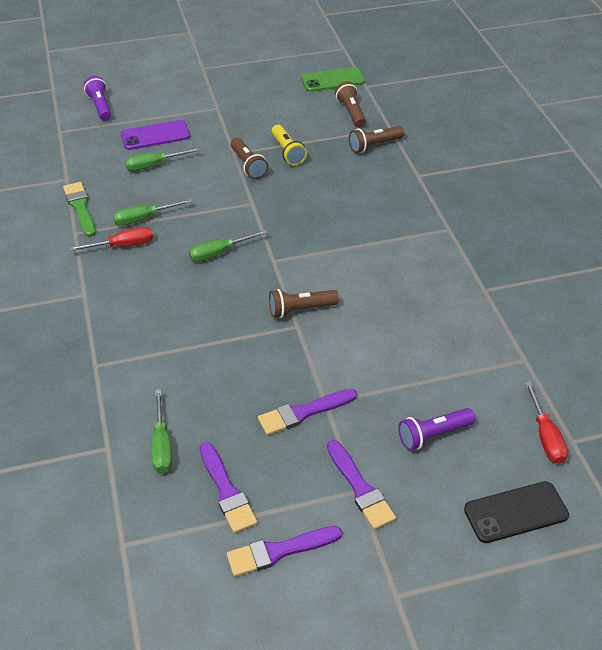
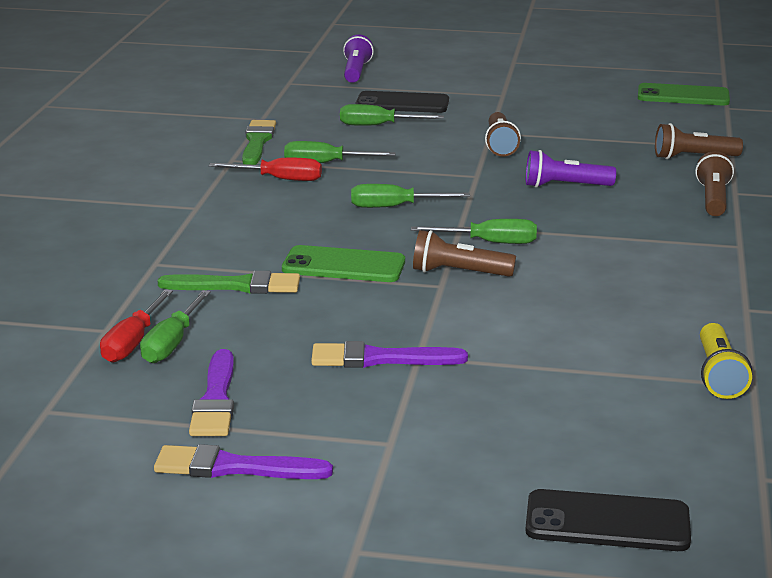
camera: 25 degrees right, 20 degrees down
(155, 135) = (402, 103): purple phone -> black phone
(166, 370) = (236, 286): none -> green brush
(224, 326) = (343, 265): none -> green phone
(287, 152) = (564, 143): yellow flashlight -> yellow flashlight (719, 375)
(301, 272) = (489, 243): none -> green screwdriver
(351, 112) = (684, 125): brown flashlight -> brown flashlight (713, 199)
(360, 488) = (396, 441): purple brush -> none
(433, 435) = (546, 420): purple flashlight -> purple flashlight (565, 186)
(545, 436) = (721, 463): red screwdriver -> red screwdriver (133, 342)

